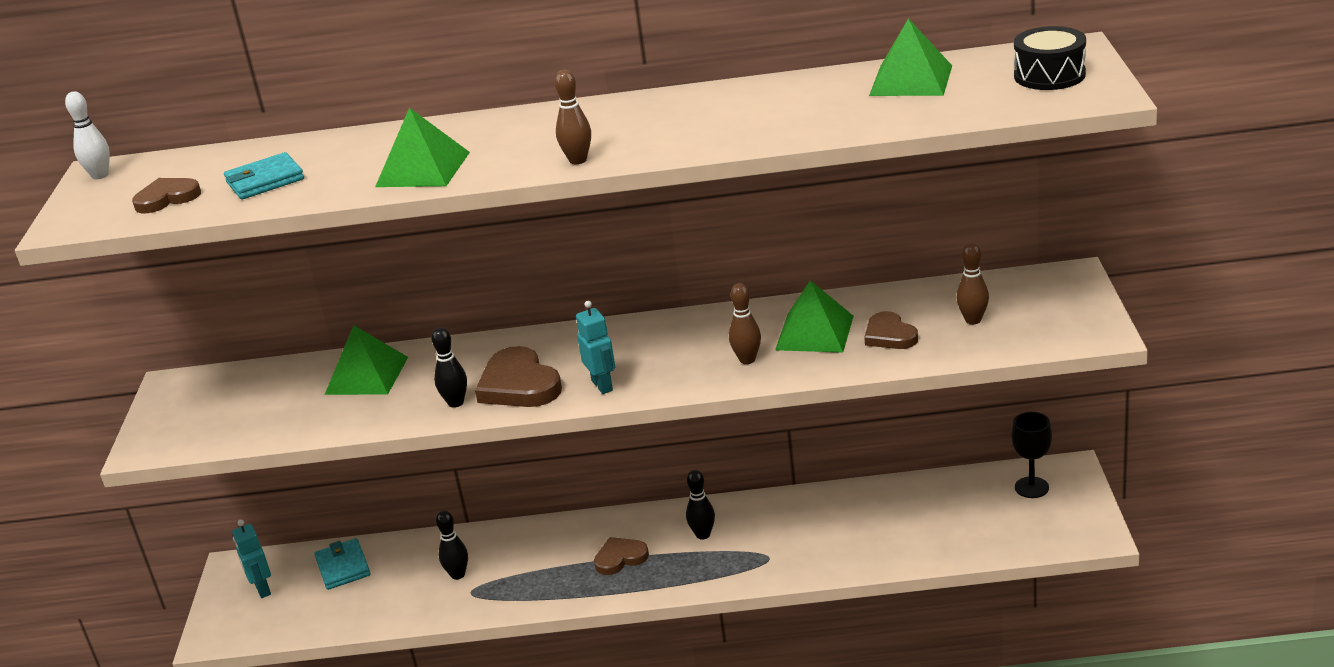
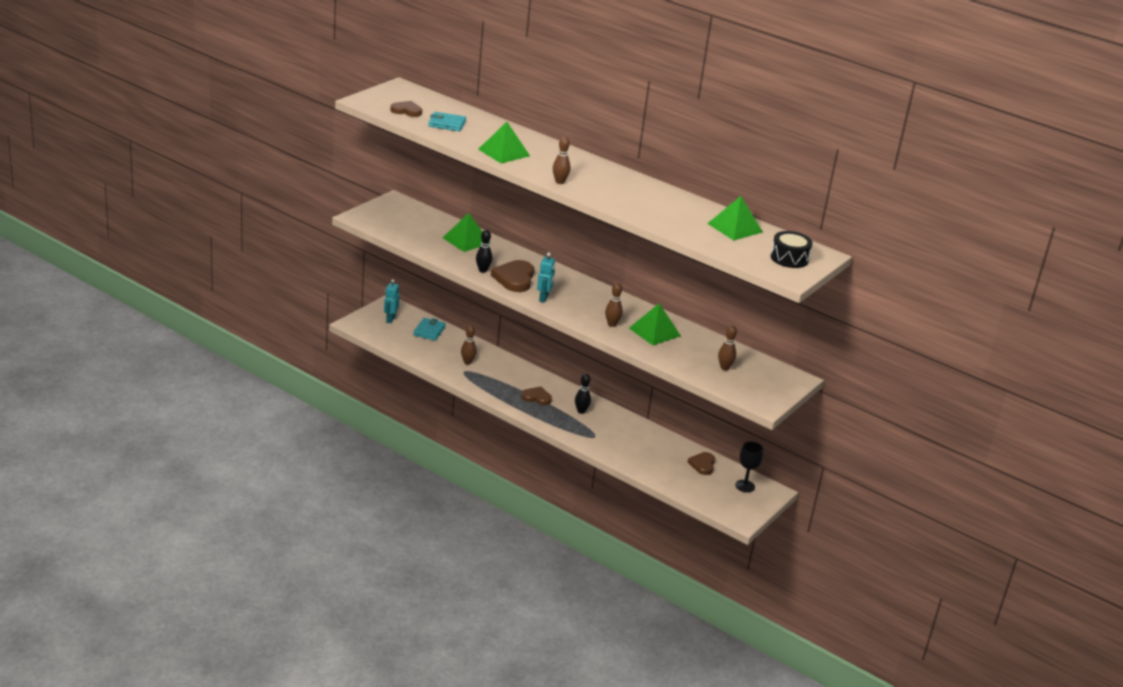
camera: 30 degrees right, 0 degrees up
(100, 175) = (398, 88): white bowling pin -> none
(458, 575) = (467, 362): black bowling pin -> brown bowling pin
(889, 335) = (681, 351): brown heart -> brown heart (702, 465)

